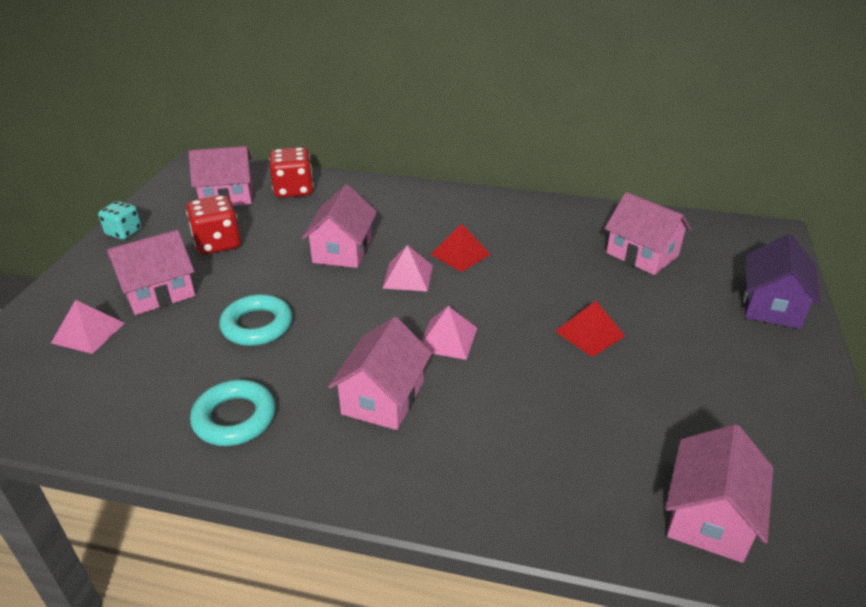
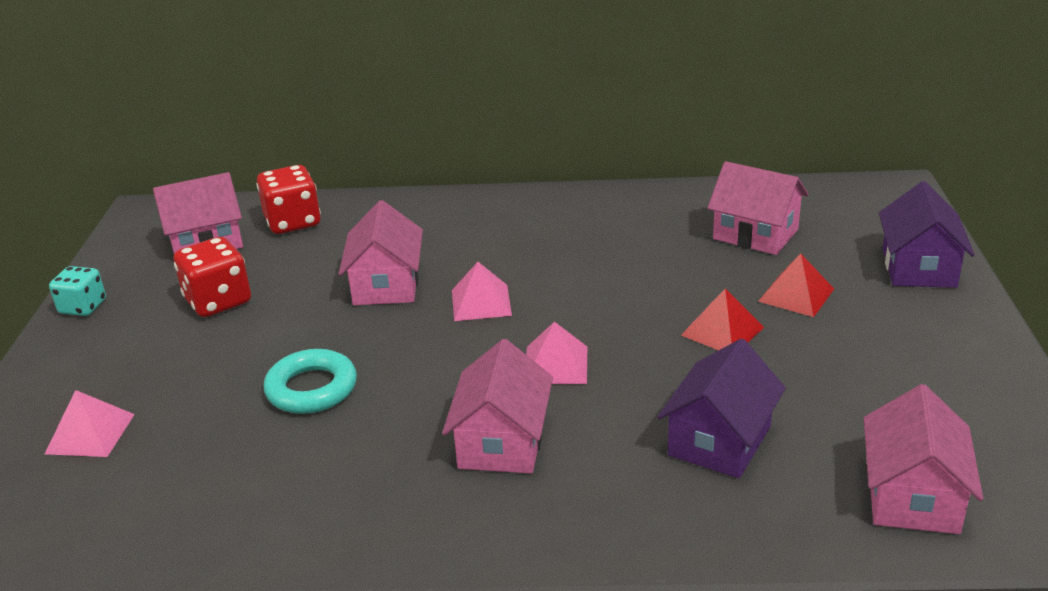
camera: 10 degrees left, 5 degrees down
(159, 292) = (164, 371): pink house -> none
(235, 418) = (327, 496): turquoise ring -> none
(460, 254) = (537, 267): red pyramid -> red pyramid (796, 295)
(557, 431) = (719, 441): none -> purple house

